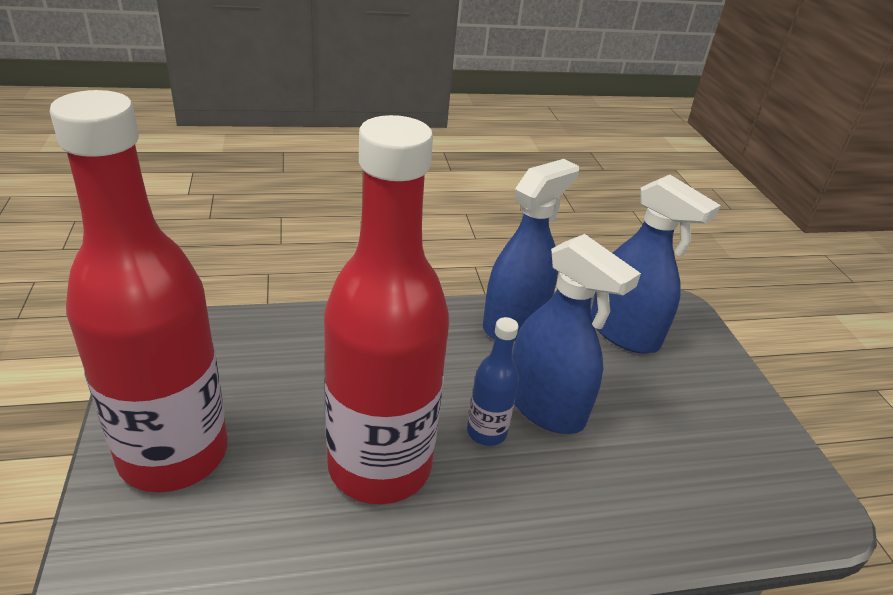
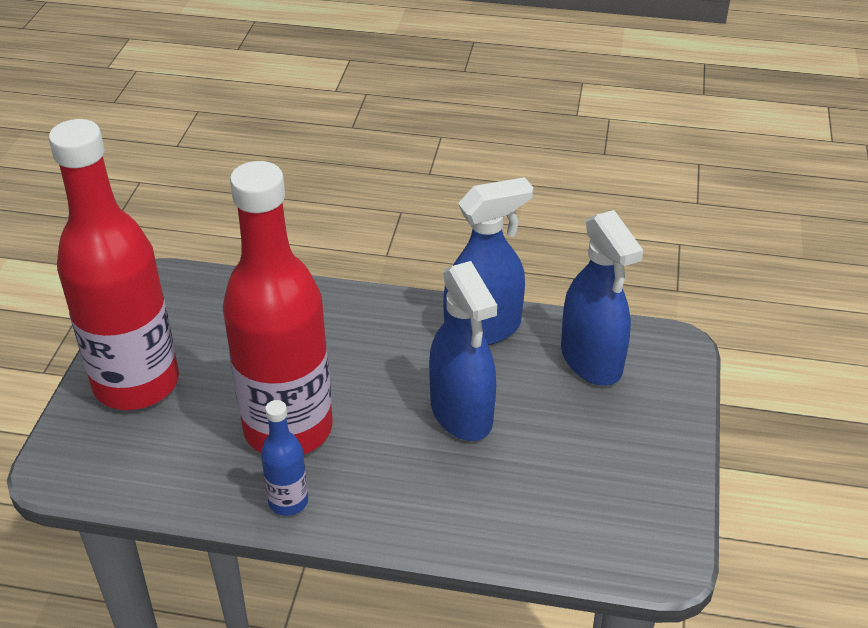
camera: 25 degrees right, 5 degrees up
(486, 432) = (394, 422): blue bottle -> blue bottle (288, 502)

